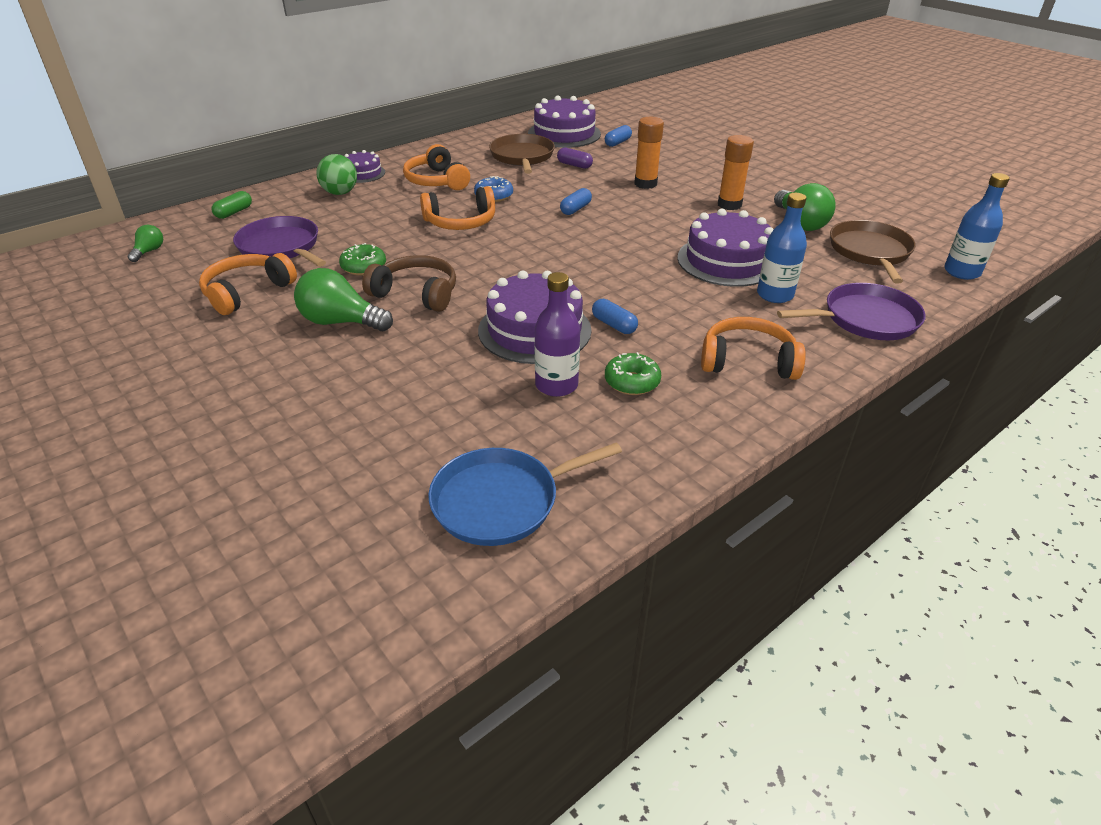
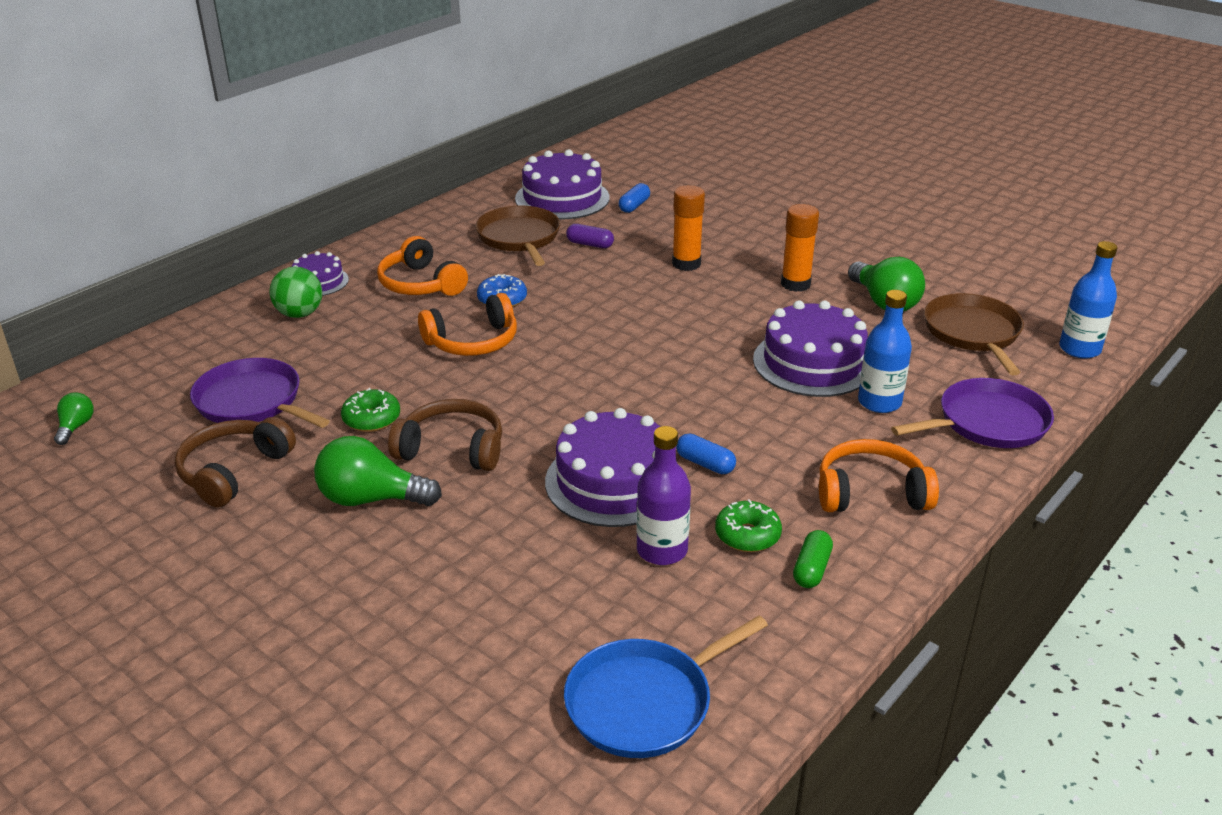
camera: 10 degrees left, 5 degrees down
(234, 212) = (167, 357): green capsule -> green capsule (811, 569)
(247, 292) = (234, 471): orange headphones -> brown headphones
(575, 209) = (611, 308): blue capsule -> none

